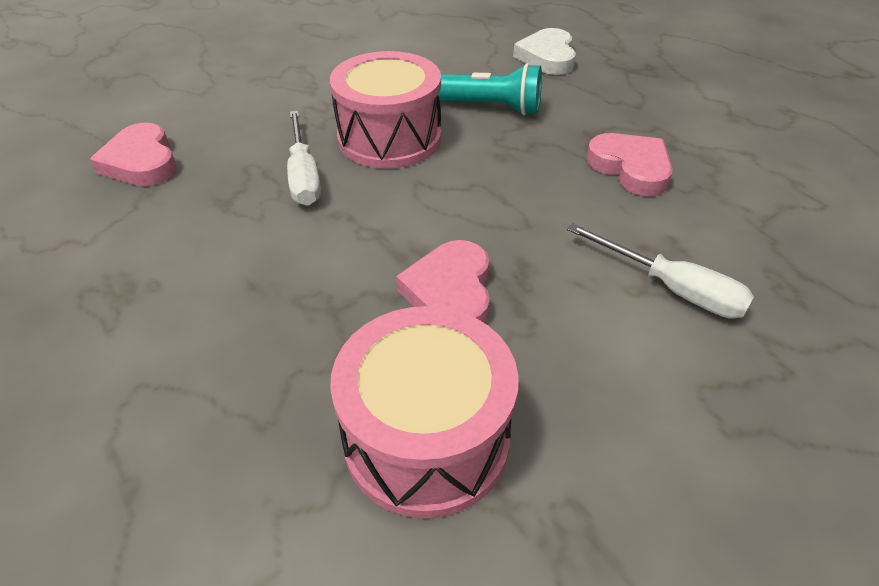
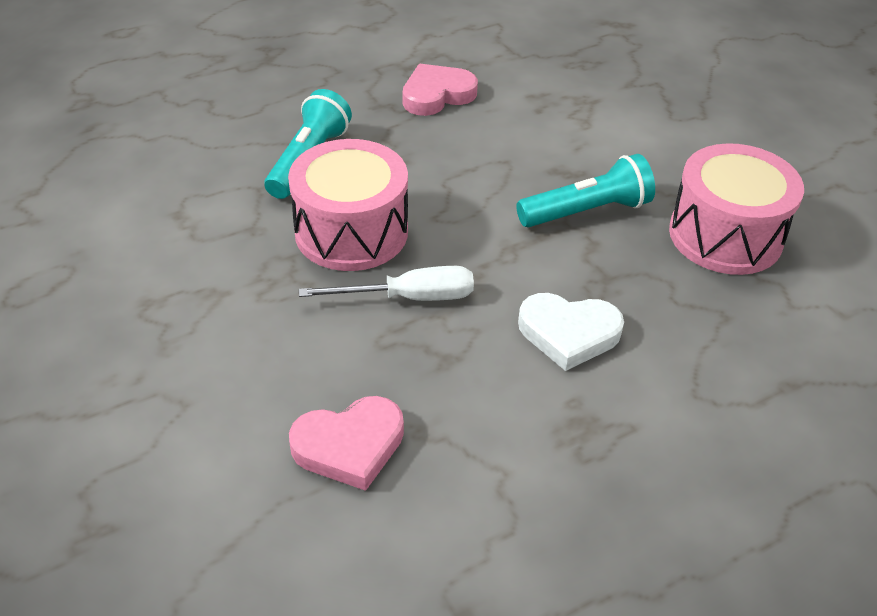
camera: 85 degrees left, 0 degrees up
(450, 292) = (587, 211): pink heart -> turquoise flashlight
(547, 57) = (217, 104): white heart -> white heart (568, 333)
(671, 288) = (585, 108): white screwdriver -> none

